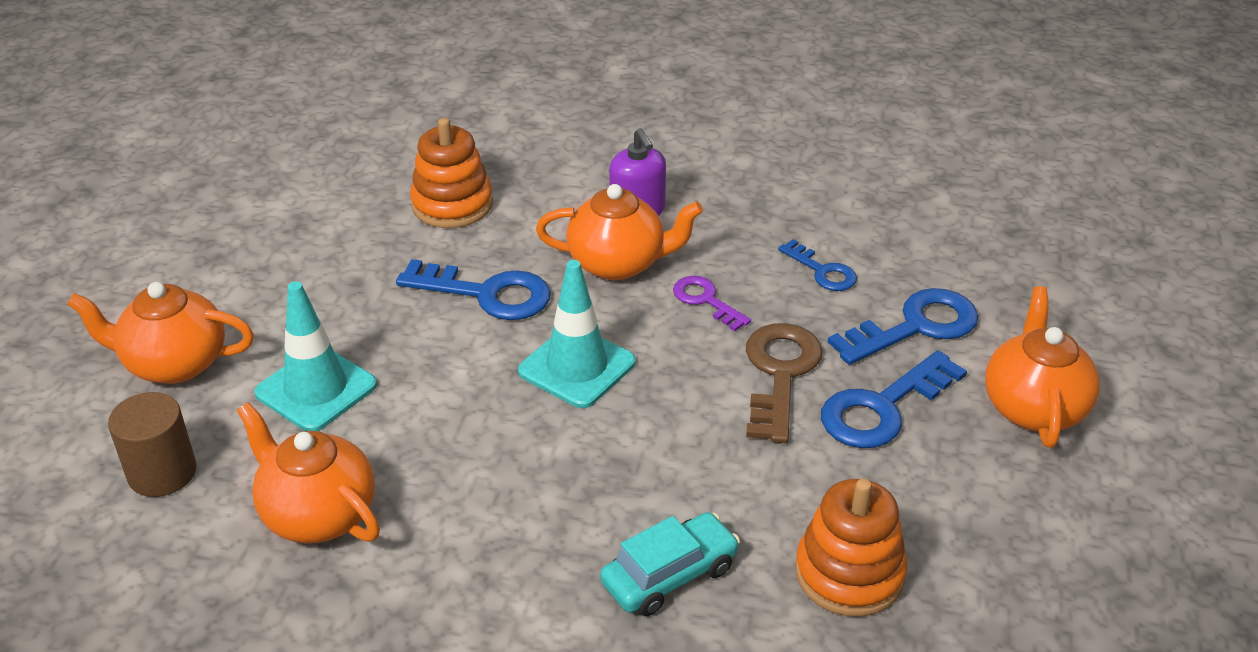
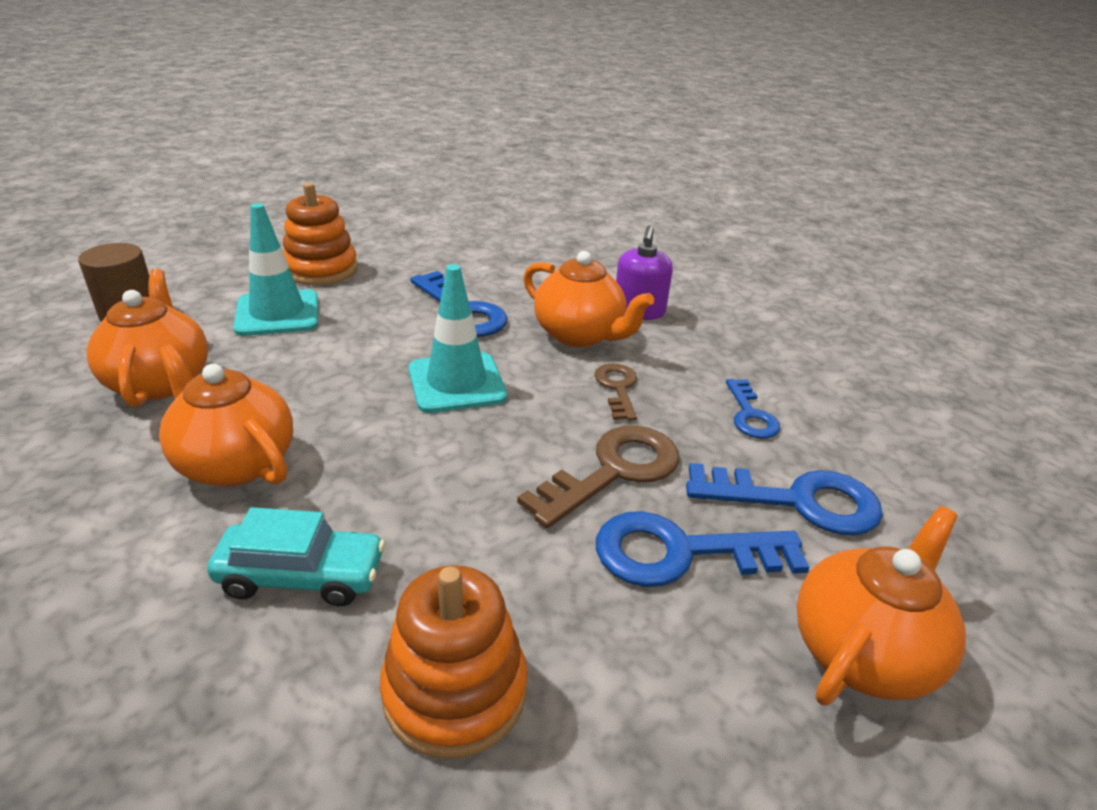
camera: 35 degrees right, 5 degrees down
(174, 363) = (231, 266): orange teapot -> orange teapot (235, 462)
(452, 204) = (512, 257): orange stacking toy -> orange stacking toy (321, 269)
(706, 300) = (617, 388): purple key -> brown key

